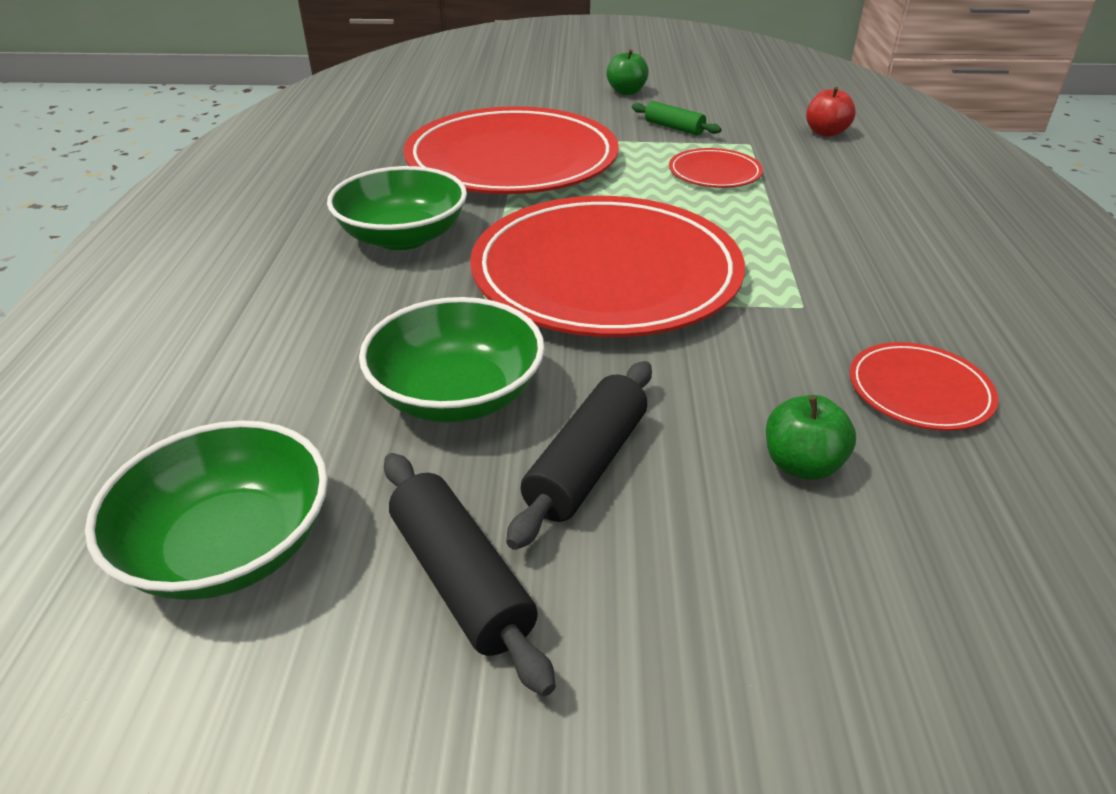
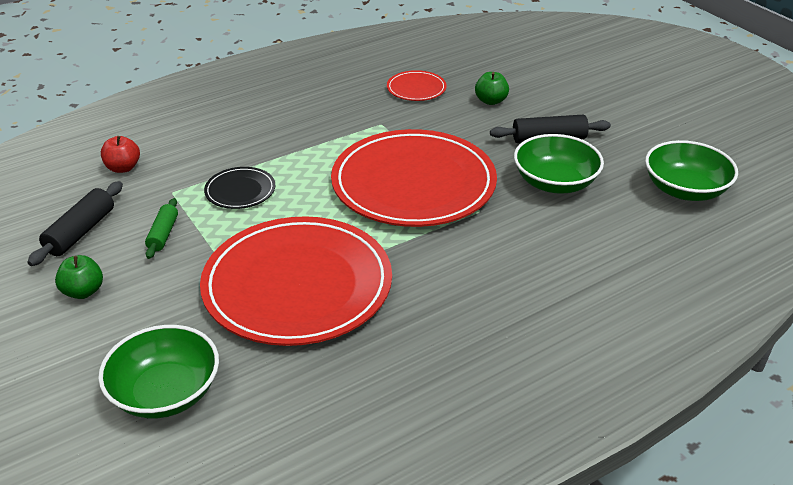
camera: 125 degrees left, 0 degrees up
(403, 237) = (457, 272): green bowl -> green bowl (165, 392)
(461, 579) = (625, 141): black rolling pin -> black rolling pin (80, 232)
(714, 173) = (240, 191): red plate -> black plate

